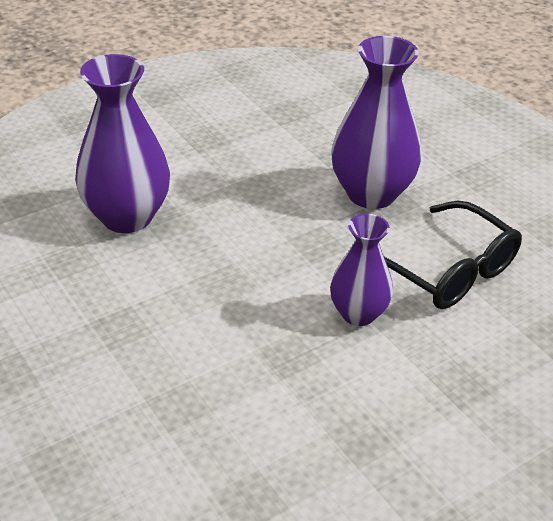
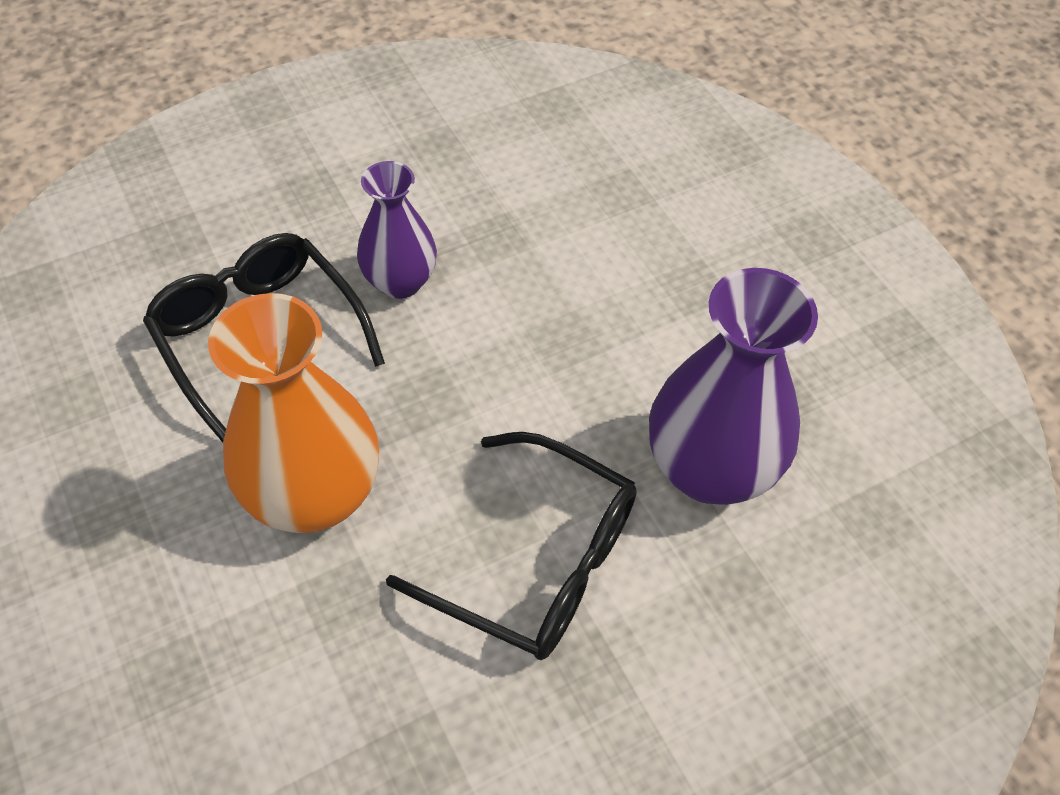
camera: 175 degrees left, 15 degrees up
(235, 174) = (534, 560): none -> black glasses
(371, 193) = (314, 495): purple vase -> orange vase

